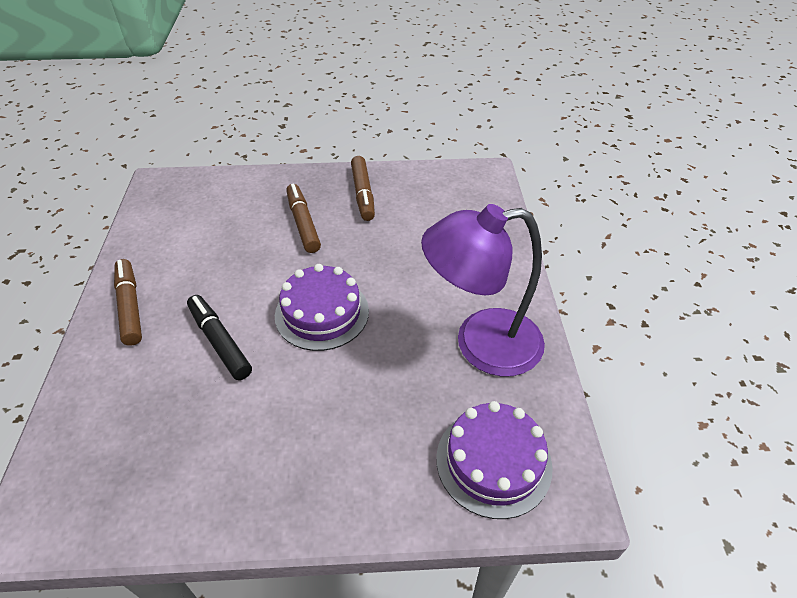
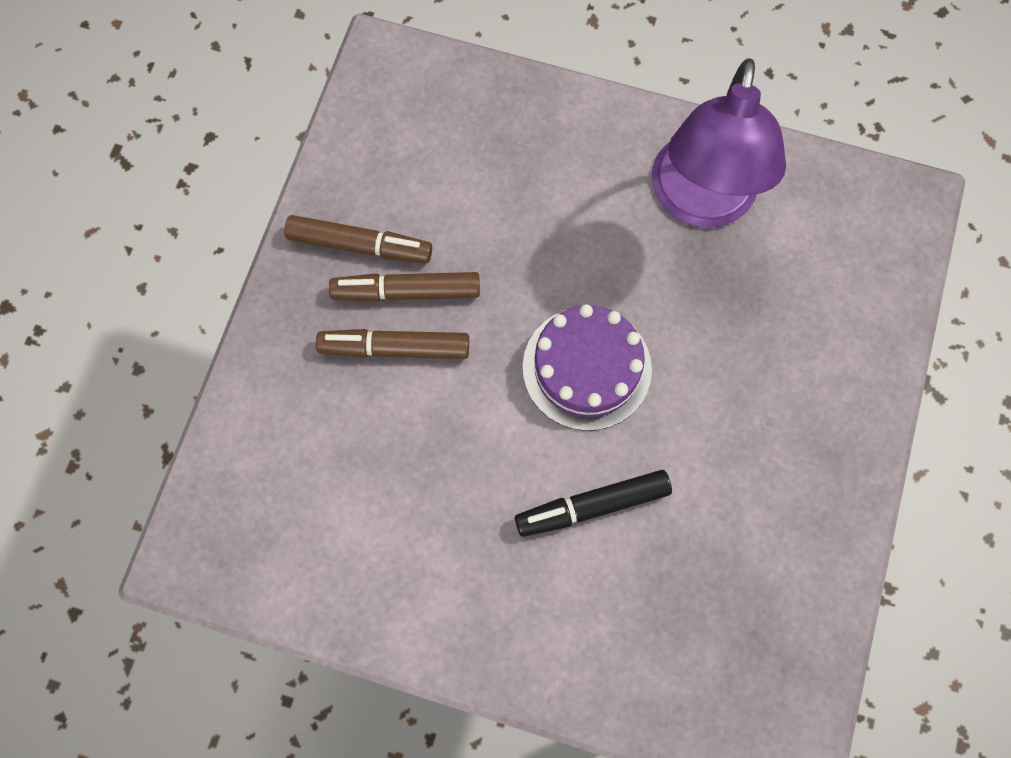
camera: 70 degrees left, 25 degrees up
(130, 306) = (482, 621): brown marker -> brown marker (406, 292)
(493, 461) = (854, 253): purple cake -> none

